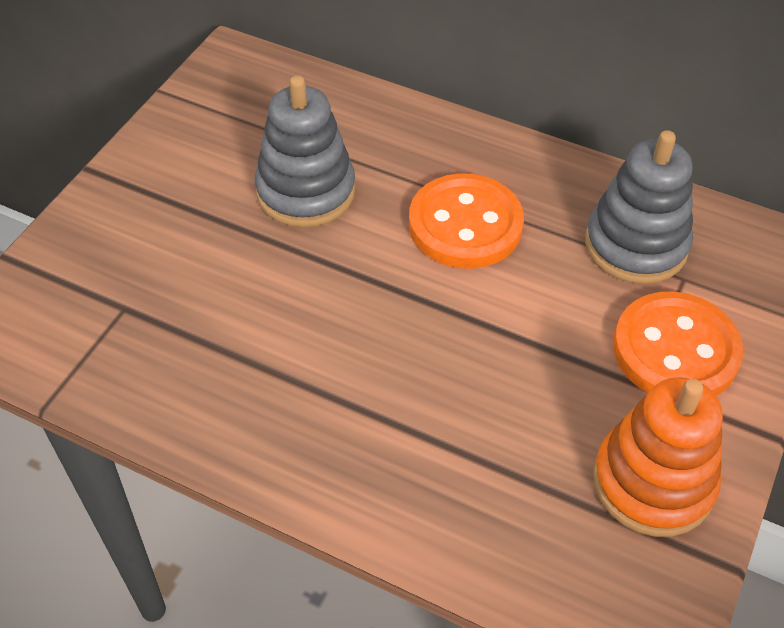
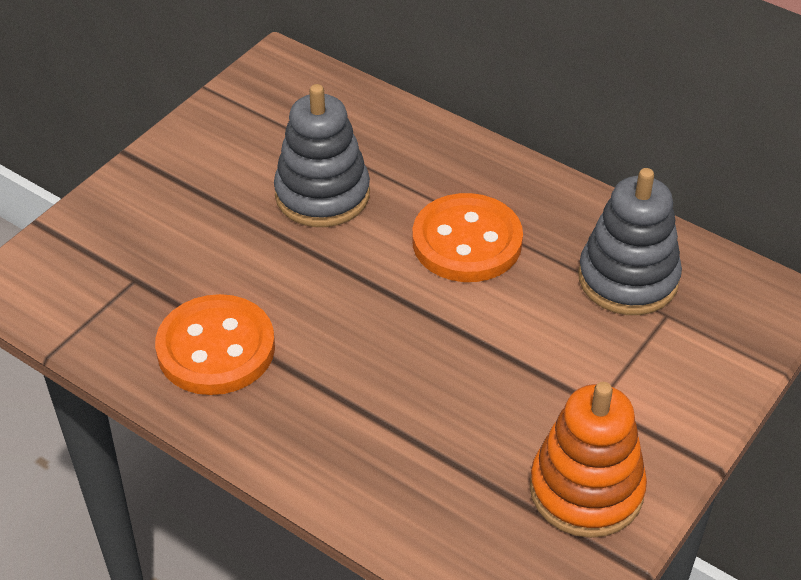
camera: 10 degrees right, 5 degrees down
(675, 350) = (640, 378): orange button -> orange button (216, 348)

